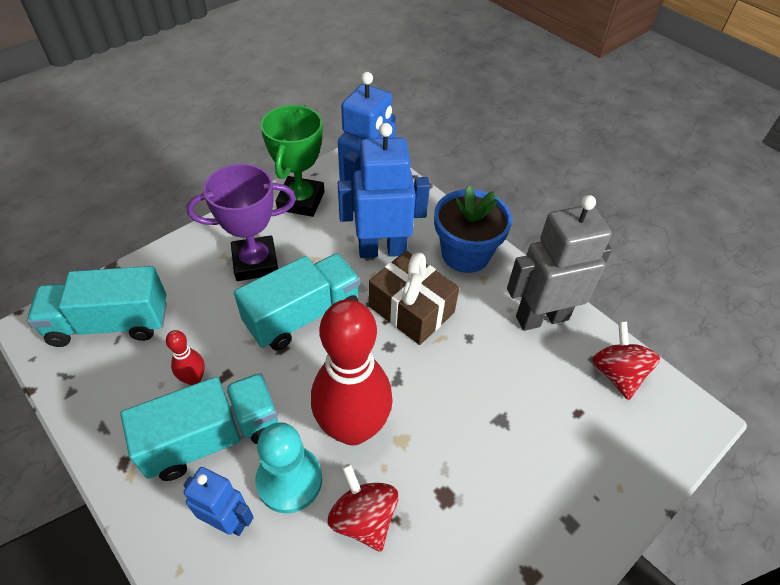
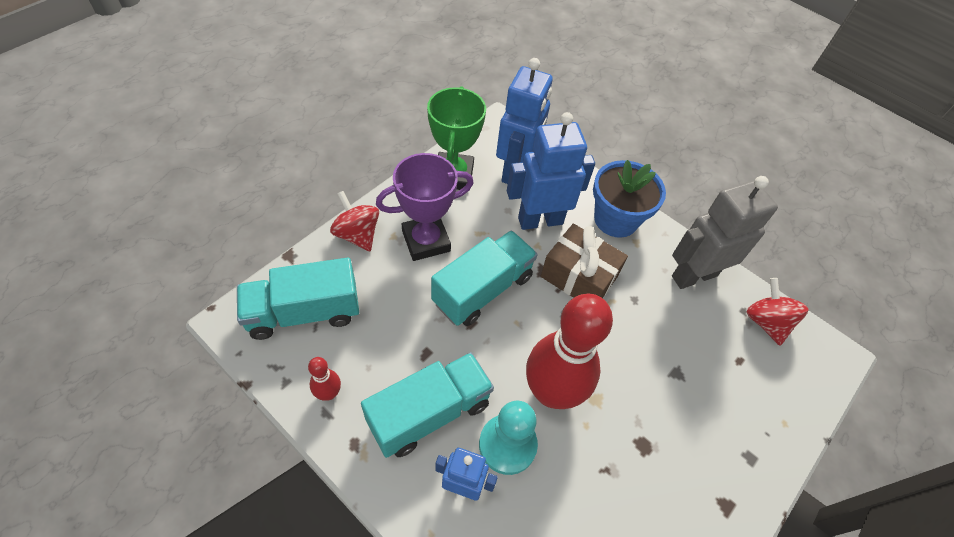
camera: 10 degrees left, 5 degrees up
(194, 379) = (398, 359): red bowling pin -> red bowling pin (329, 393)
(363, 518) = (579, 472): red spinning top -> red spinning top (357, 234)

